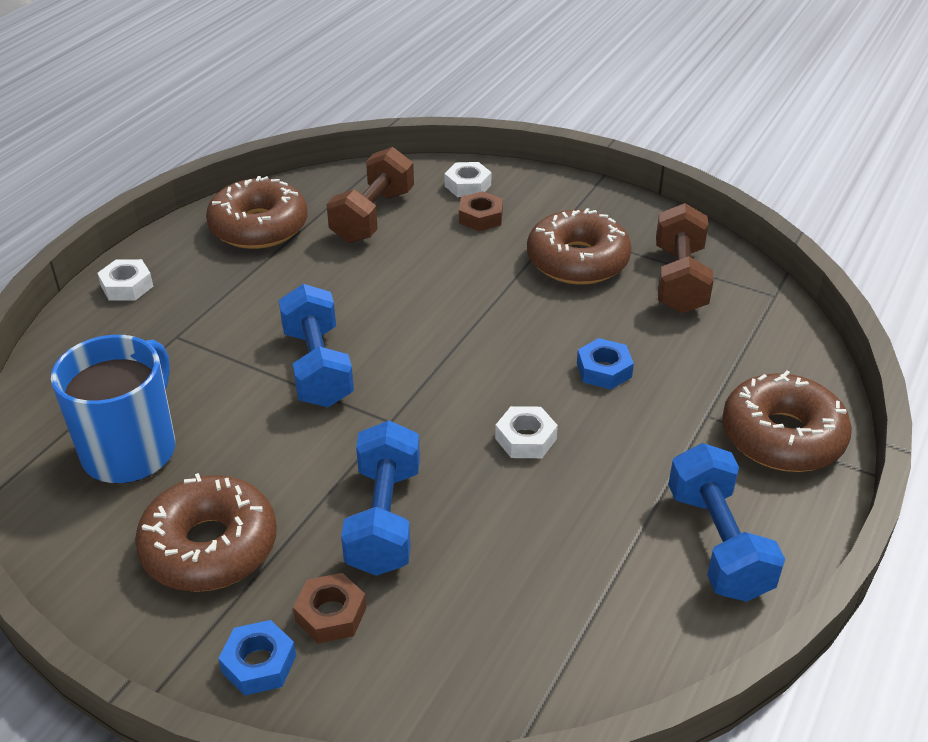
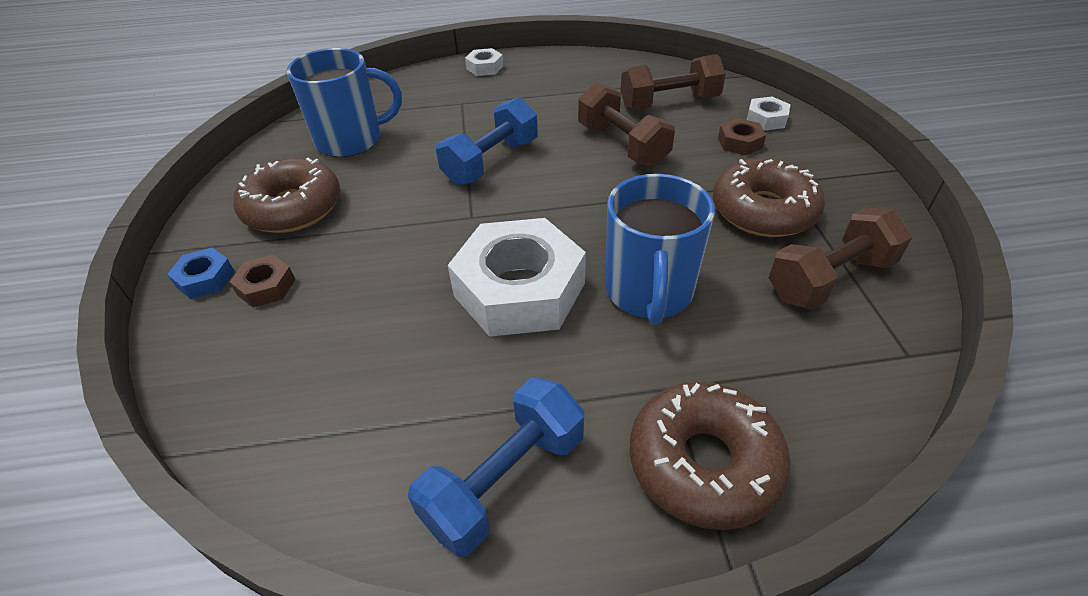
camera: 55 degrees right, 5 degrees up
(259, 227) = (595, 74): brown donut -> none
(384, 519) = (372, 264): blue dumbbell -> none
(399, 277) = (622, 145): none -> brown dumbbell
(525, 439) = (519, 289): white nut -> white nut, size x2.27
(604, 370) = (649, 292): blue nut -> blue mug

